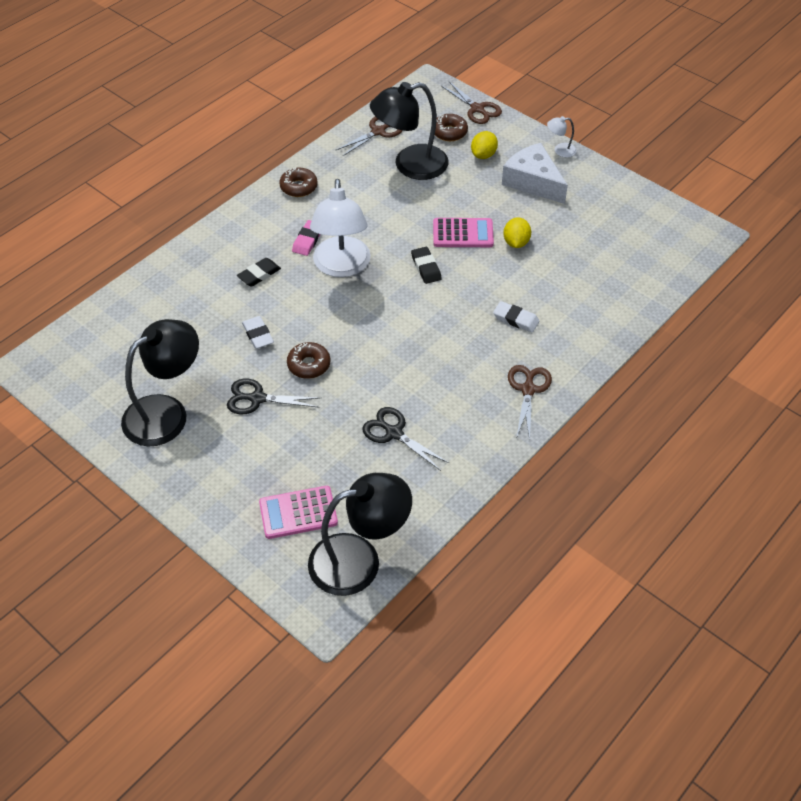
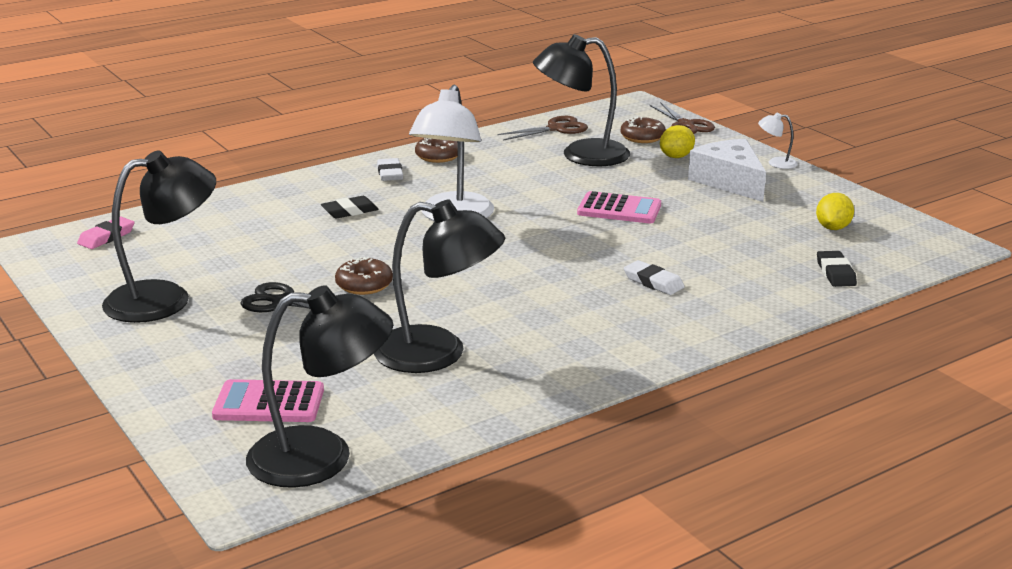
camera: 15 degrees right, 25 degrees down
(258, 335) = (317, 254): white eraser -> white eraser (390, 173)
(308, 240) = (424, 193): pink eraser -> pink eraser (106, 237)
(394, 433) = (438, 354): black scissors -> black lamp
(426, 267) = (558, 229): black eraser -> black eraser (835, 273)
(516, 242) = (684, 223): yellow lemon -> yellow lemon (833, 228)
(528, 390) = (640, 341): brown scissors -> none

